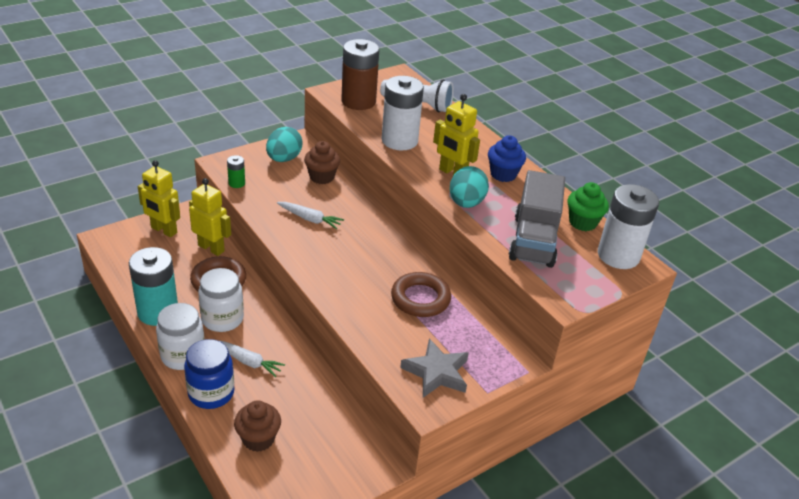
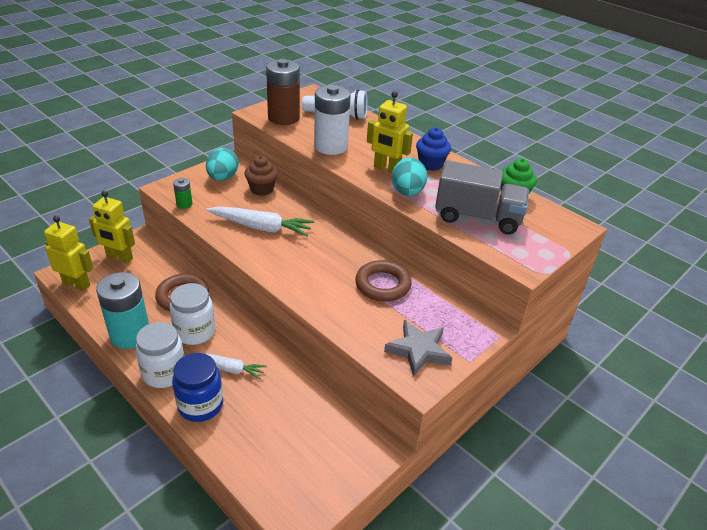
camera: 10 degrees left, 0 degrees up
(211, 248) = (169, 268): yellow robot -> yellow robot (76, 284)
(258, 439) = (258, 442): brown cupcake -> none
(309, 219) = (261, 227): white carrot -> white carrot, size x1.62
(533, 241) = (477, 217): grey truck -> grey truck turned 75 degrees counterclockwise
(618, 255) = (553, 220): white battery -> none

